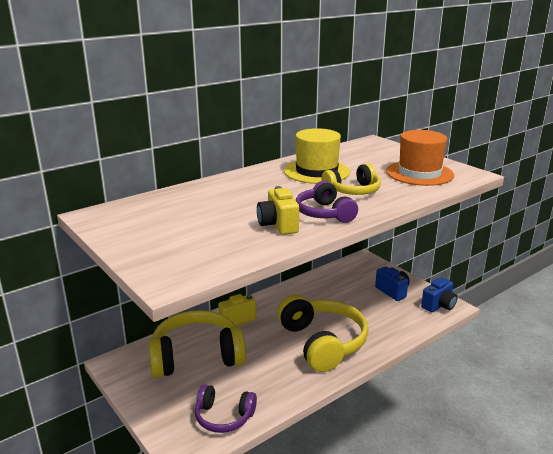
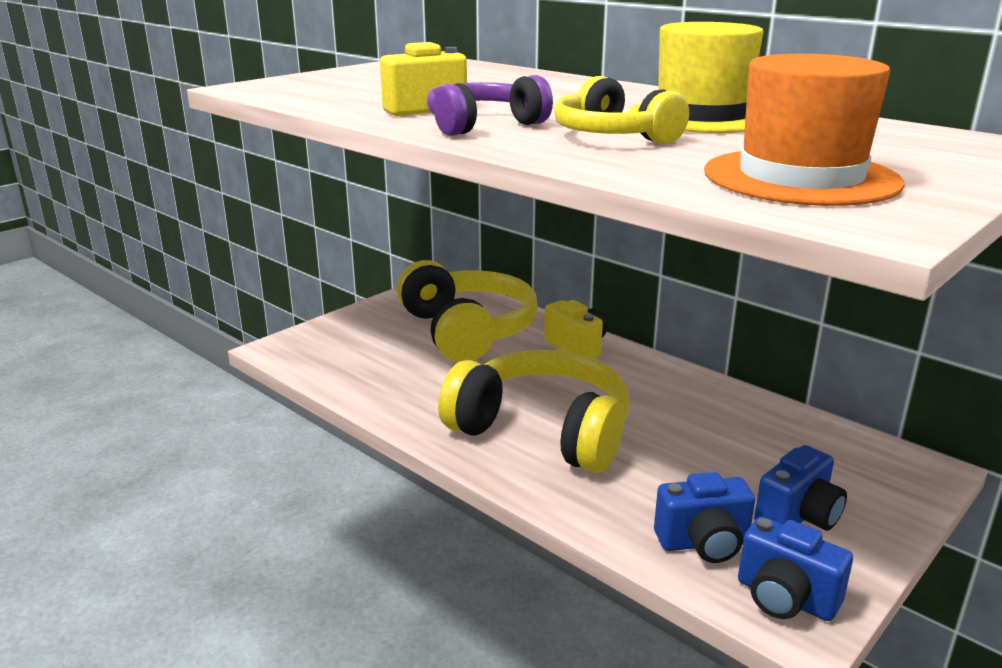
camera: 80 degrees right, 0 degrees up
(224, 417) = (340, 365): purple headphones -> none
(322, 342) = (543, 431): yellow headphones -> yellow headphones turned 120 degrees counterclockwise
(410, 315) = (703, 543): none -> blue camera

